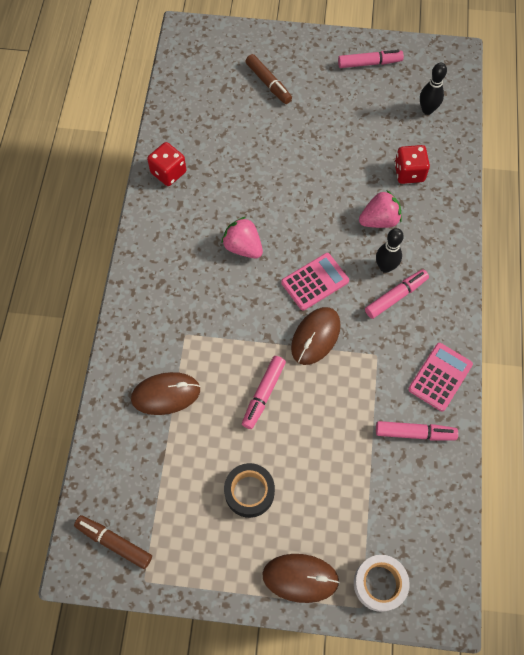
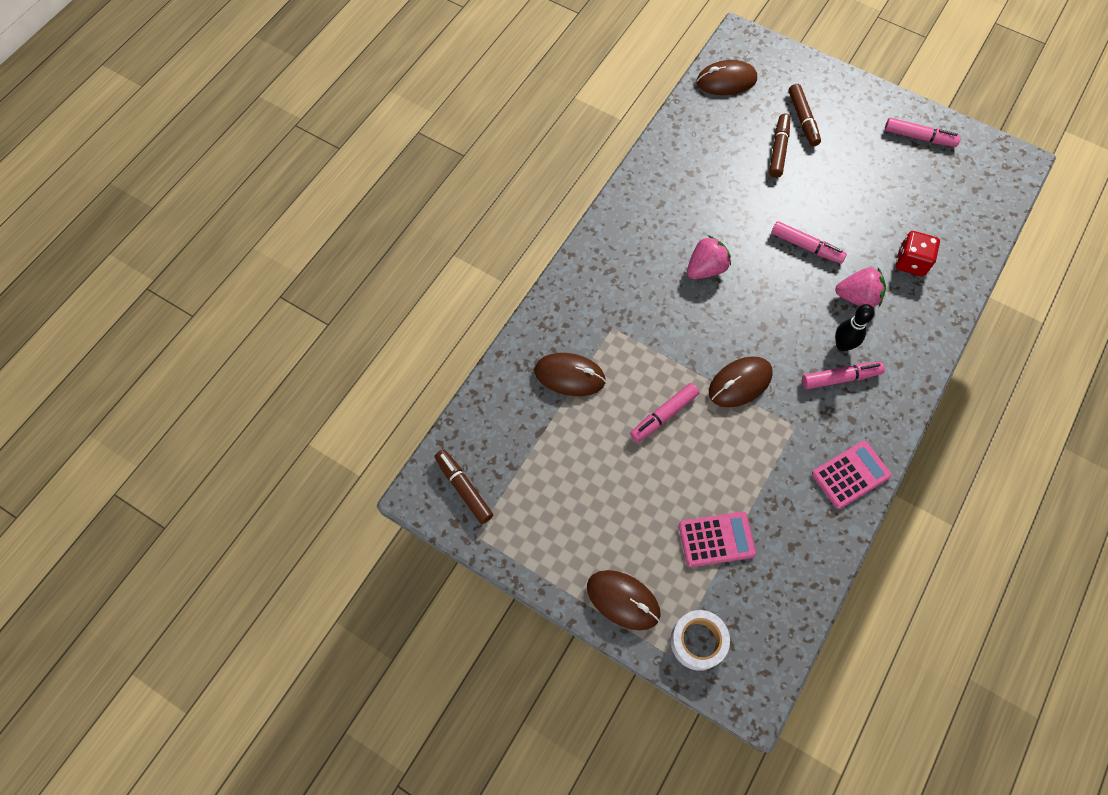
camera: 25 degrees right, 0 degrees up
(168, 172) = (663, 169): red dice -> none
(189, 73) = (726, 81): none -> brown mouse
(243, 247) = (705, 268): pink strawberry -> pink strawberry turned 75 degrees clockwise
(249, 492) = (609, 500): black tape -> none
(259, 117) = (778, 150): none -> brown marker
(315, 282) = (763, 330): pink calculator -> pink calculator (716, 539)
(415, 433) = (799, 517): pink marker -> pink marker (806, 247)
(427, 110) = (960, 206): black bowling pin -> none

